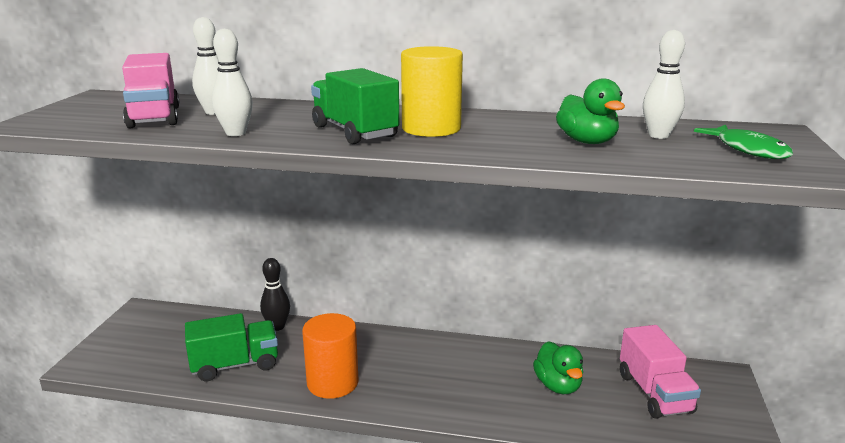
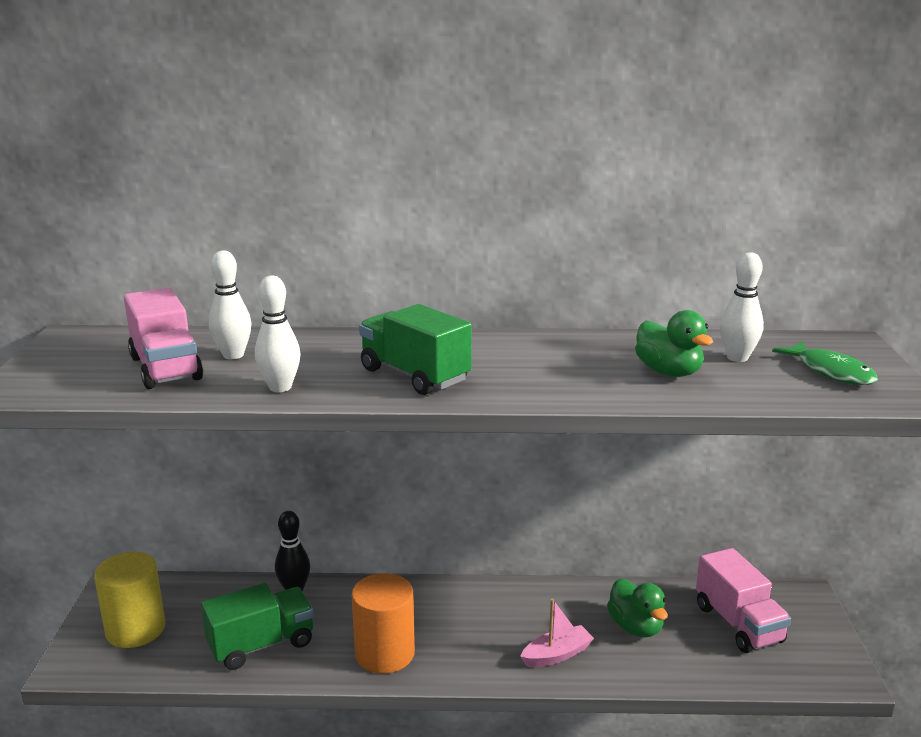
camera: 10 degrees left, 0 degrees up
(431, 128) = (496, 364): yellow cylinder -> yellow cylinder (135, 629)
(480, 400) = (557, 655): none -> pink boat

